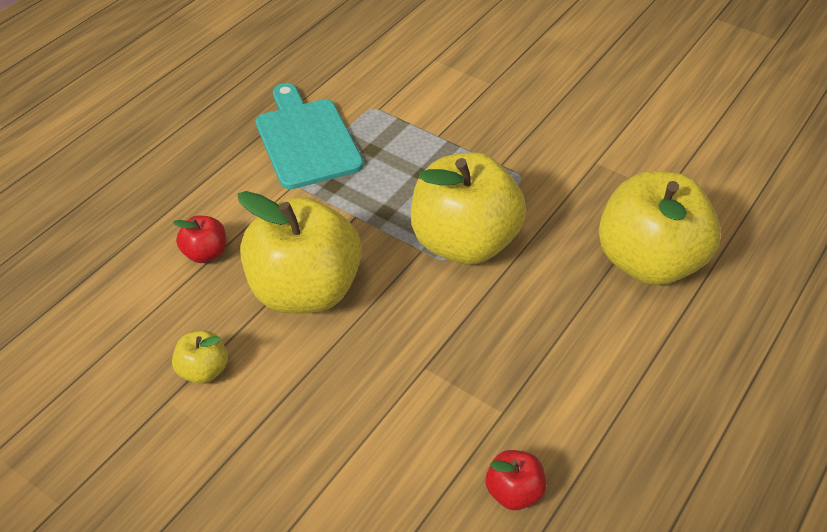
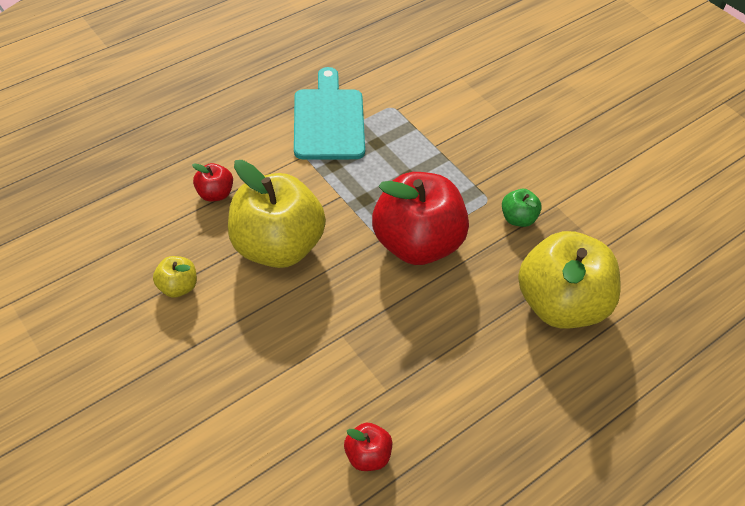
camera: 15 degrees right, 5 degrees up
(464, 242) = (417, 243): yellow apple -> red apple
(562, 186) = (518, 218): none -> green apple

